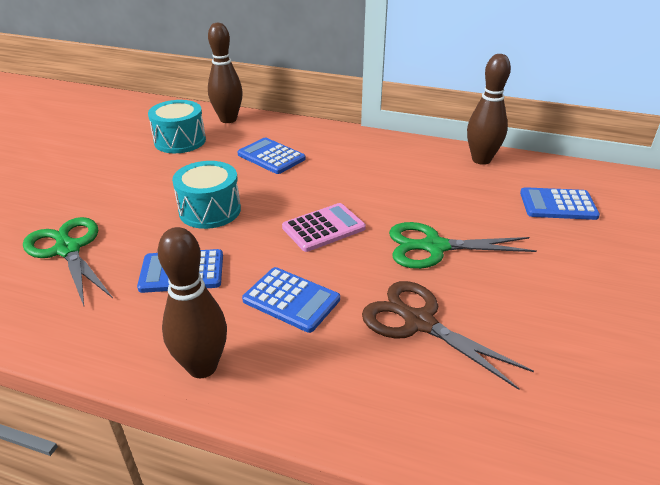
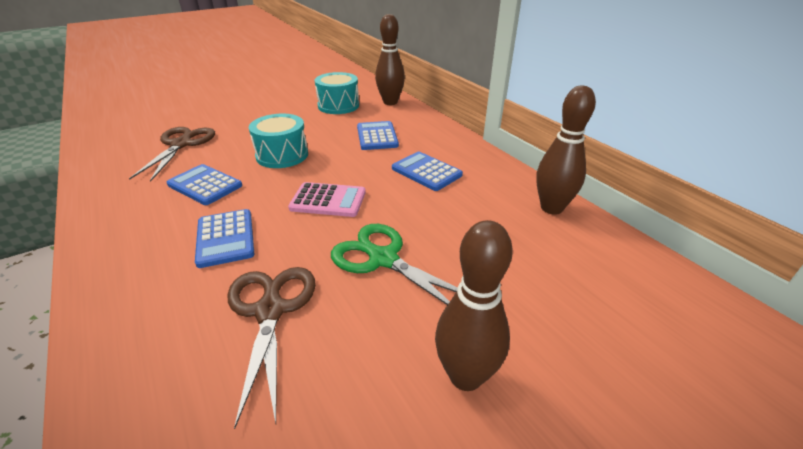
camera: 40 degrees right, 0 degrees up
(68, 249) = (181, 144): green scissors -> brown scissors
(202, 367) = (115, 249): brown bowling pin -> brown bowling pin (465, 376)
(558, 205) = (571, 288): blue calculator -> blue calculator (426, 172)

